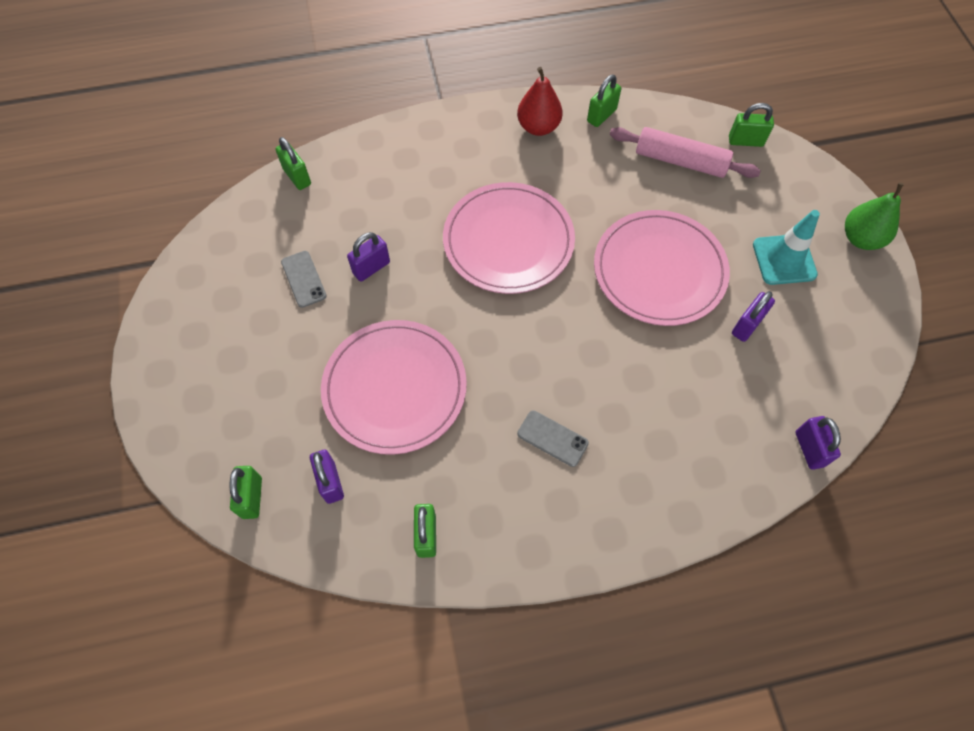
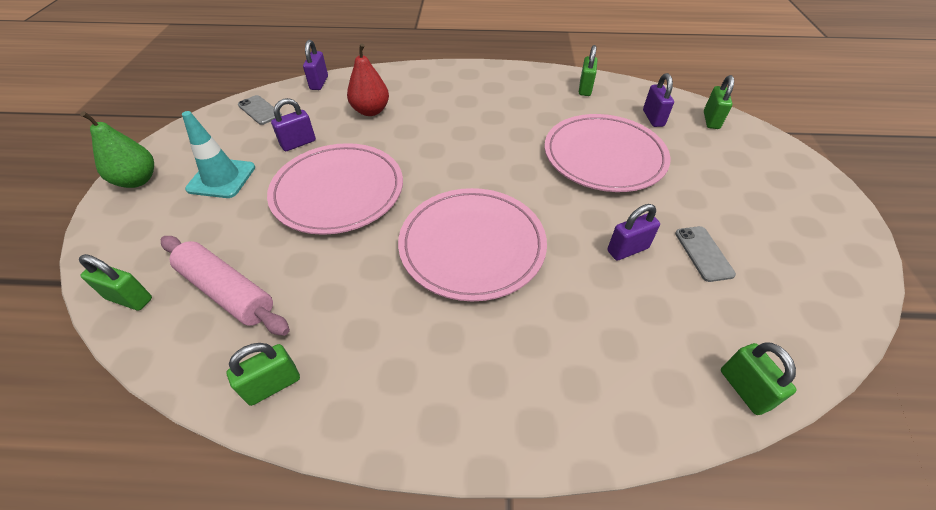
camera: 165 degrees left, 15 degrees down
(538, 127) = (373, 388): red pear -> red pear (371, 111)
(552, 438) = (486, 113): grey phone -> grey phone (259, 110)

